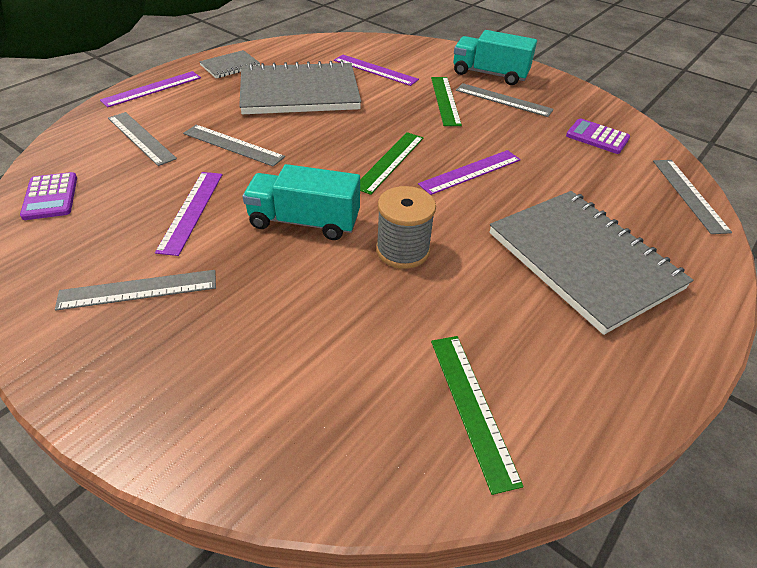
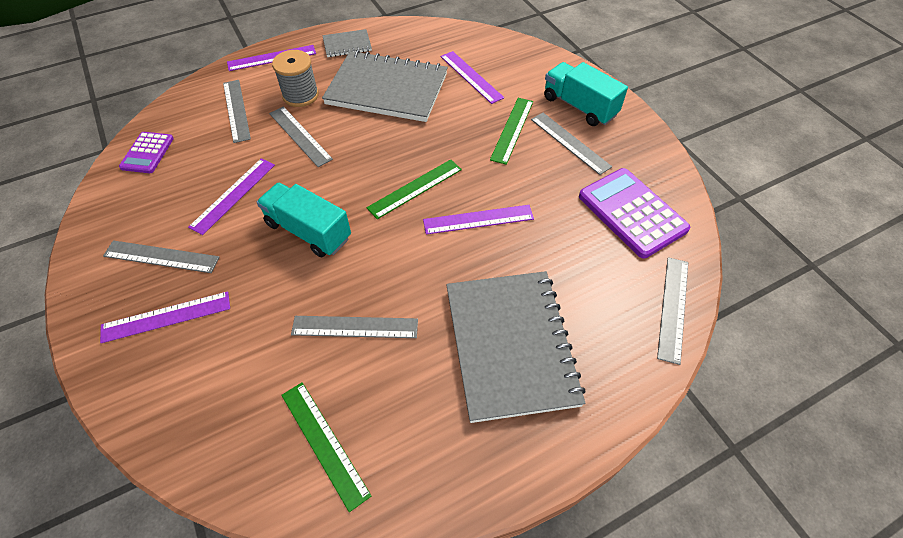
camera: 25 degrees right, 10 degrees up
(187, 347) = (166, 316): none -> purple ruler
(402, 250) = (366, 283): grey spool -> grey spool (300, 95)
(421, 290) = (355, 327): none -> grey ruler
(472, 407) = (324, 443): green ruler -> green ruler turned 45 degrees counterclockwise
(597, 137) = (632, 213): purple calculator -> purple calculator, size x1.73

